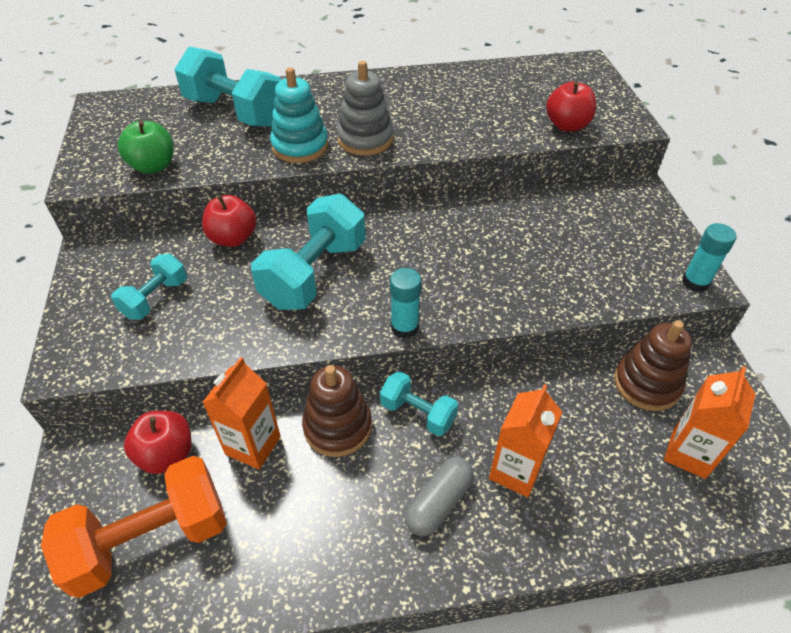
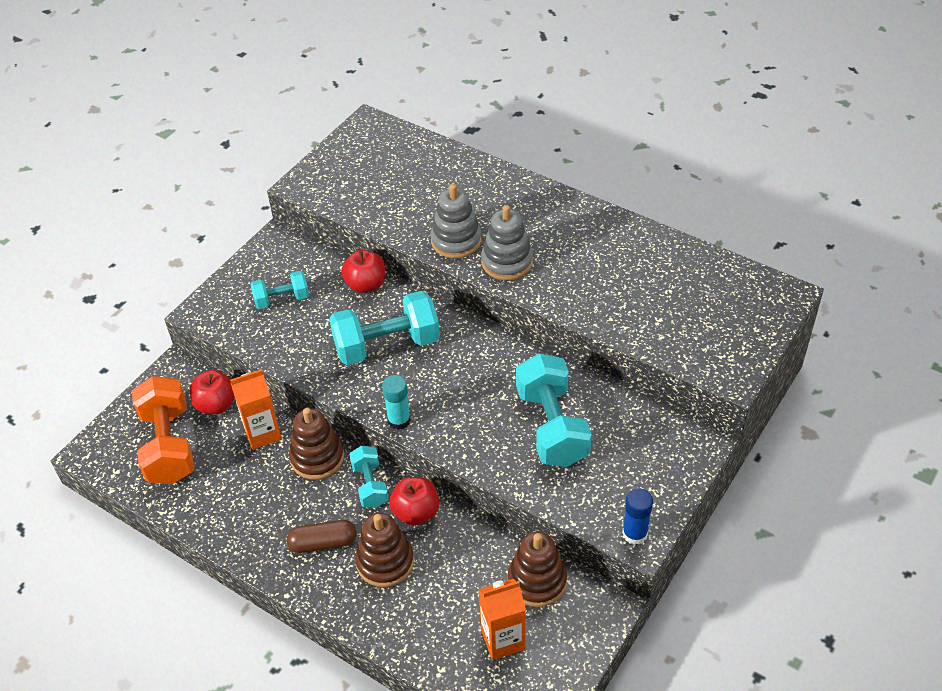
camera: 45 degrees right, 0 degrees up
(150, 539) = (168, 445): orange dumbbell -> orange dumbbell turned 60 degrees clockwise
(153, 166) = (349, 200): green apple -> none
(235, 112) = (446, 182): turquoise dumbbell -> turquoise dumbbell (552, 426)
(300, 146) = (456, 241): turquoise stacking toy -> grey stacking toy
(439, 502) = (323, 543): grey capsule -> brown capsule
(515, 471) = (385, 562): orange carton -> brown stacking toy
(567, 125) = (675, 344): red apple -> red apple (416, 512)
(695, 282) = (635, 533): turquoise glue stick -> blue glue stick

